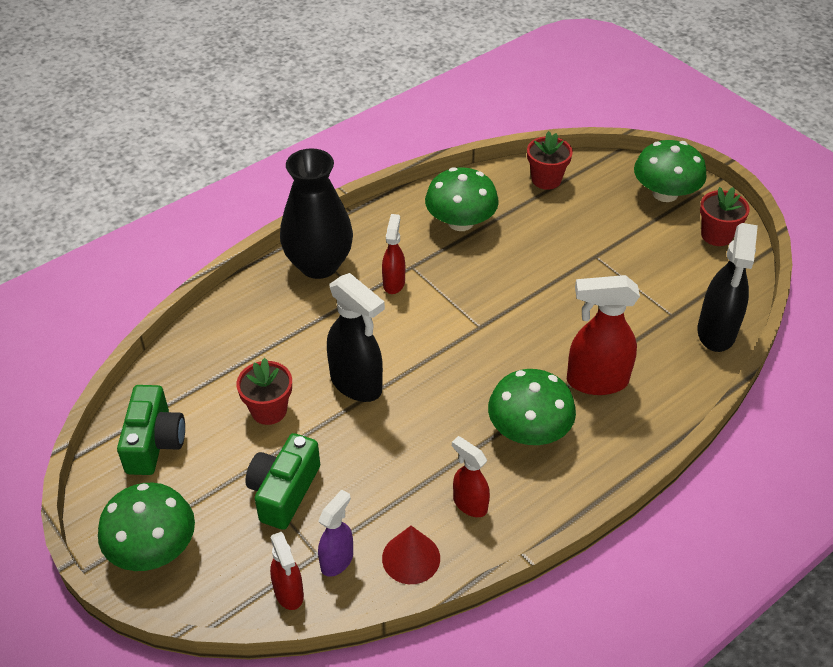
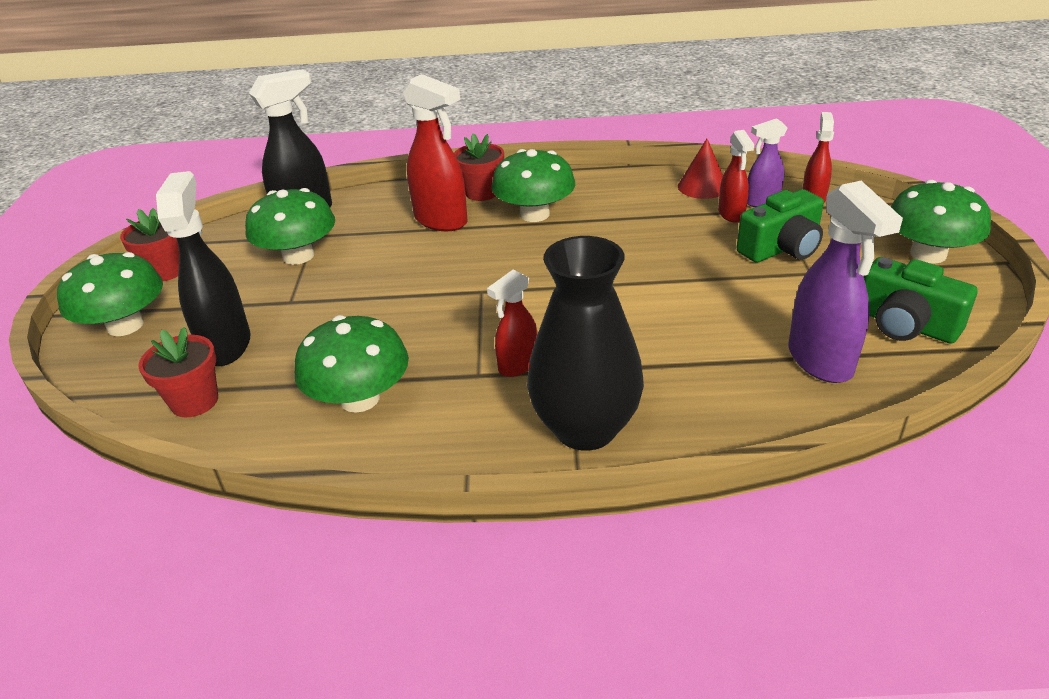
camera: 140 degrees left, 10 degrees down
(154, 442) = (905, 325): green camera -> green camera turned 90 degrees counterclockwise
(204, 378) = (820, 361): none -> purple spray bottle
(269, 410) = (759, 306): red flower pot -> red flower pot (482, 192)
(357, 384) = (650, 293): black spray bottle -> black spray bottle (226, 345)
(469, 504) = (630, 195): red spray bottle -> red spray bottle (731, 214)
(650, 291) = (298, 256): none -> green mushroom

